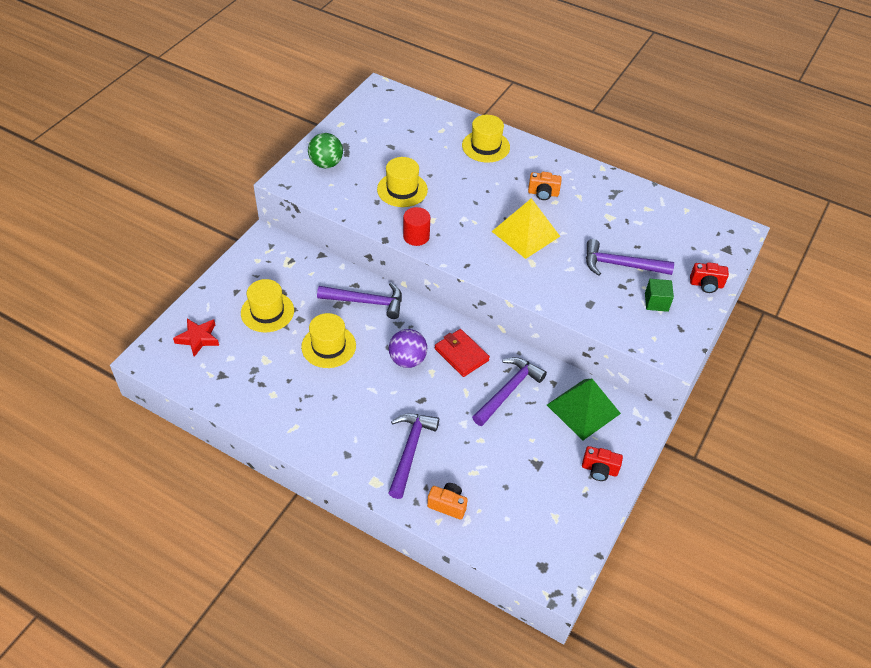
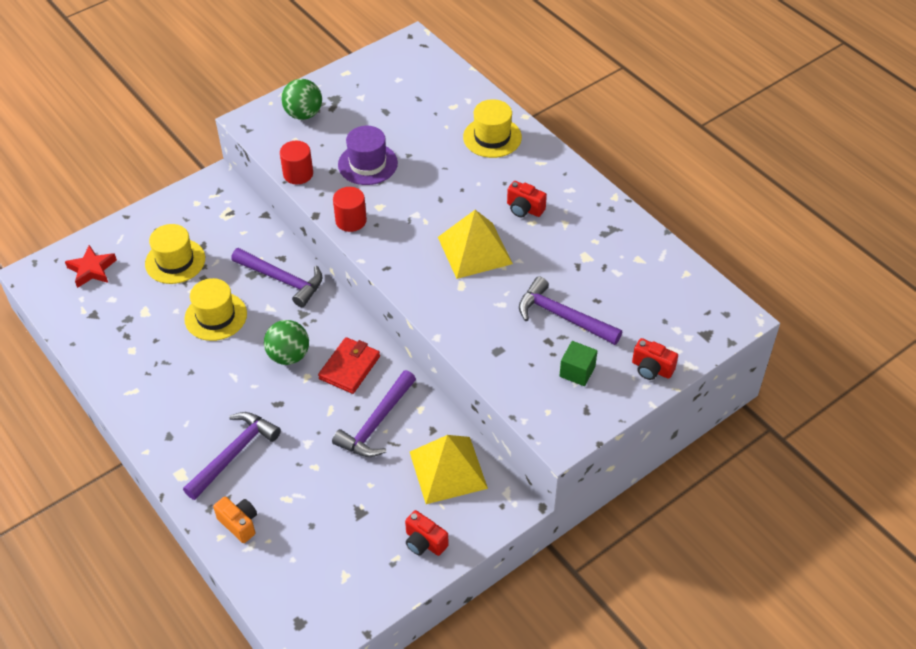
camera: 25 degrees right, 0 degrees up
(351, 211) = (298, 174): none -> red cylinder
(402, 189) = (367, 164): yellow hat -> purple hat
(407, 360) = (289, 355): purple ball -> green ball
(461, 354) = (349, 367): red wallet -> red wallet turned 45 degrees clockwise
(508, 391) = (376, 423): purple hammer -> purple hammer turned 150 degrees clockwise
(543, 193) = (524, 209): orange camera -> red camera
(583, 409) = (448, 470): green pyramid -> yellow pyramid

